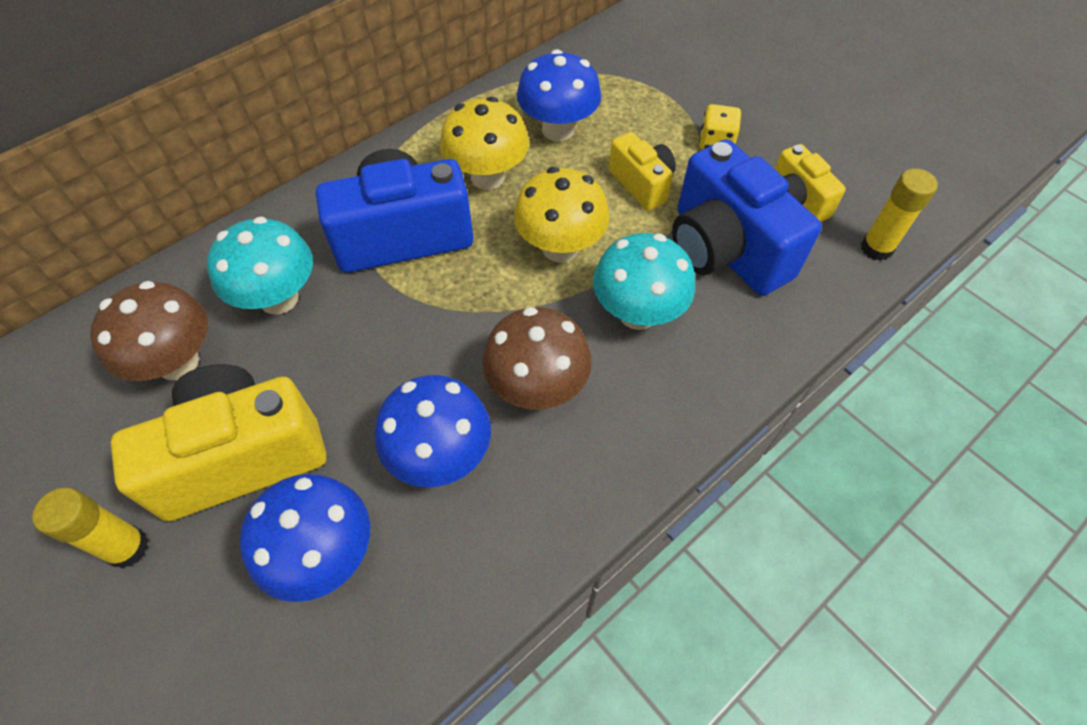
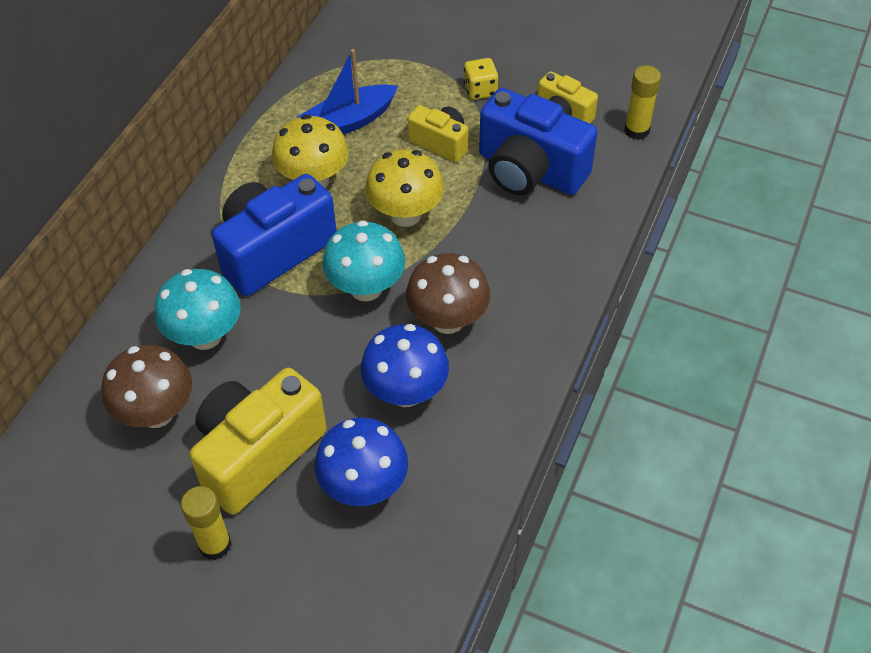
camera: 25 degrees left, 5 degrees down
(558, 129) = (348, 122): blue mushroom -> blue boat
(637, 313) = (491, 240): turquoise mushroom -> turquoise mushroom (366, 288)

